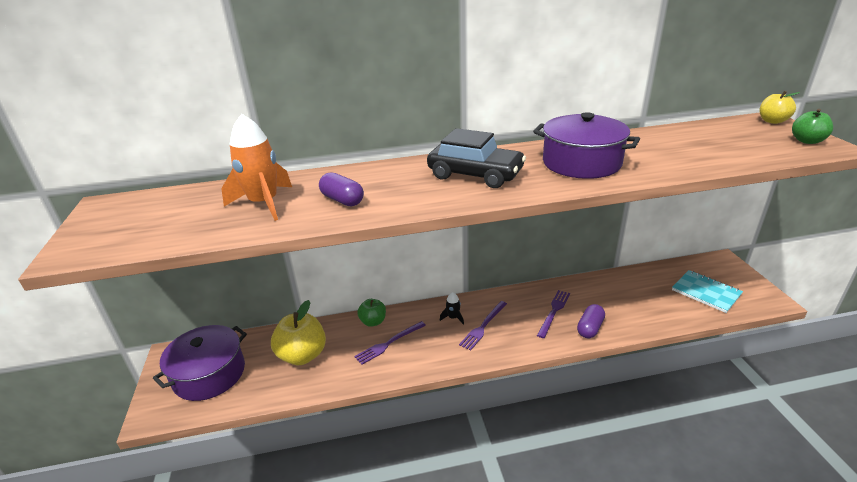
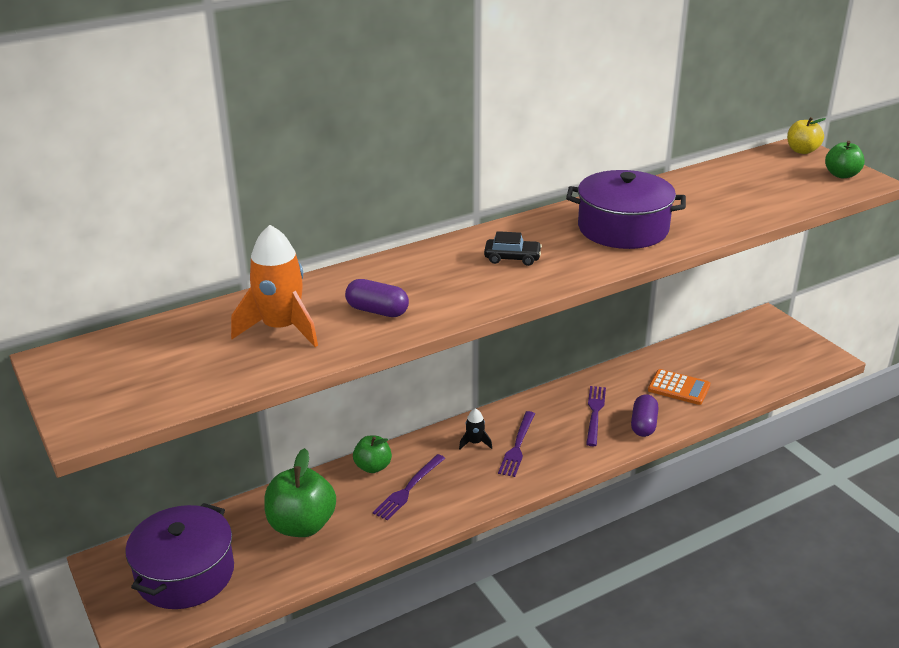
camera: 20 degrees left, 0 degrees up
(302, 355) = (302, 525): yellow apple -> green apple
(475, 174) = (512, 258): black car -> black car, size x0.50
(630, 303) = (679, 388): none -> orange calculator
(706, 292) = (757, 360): turquoise notebook -> none

